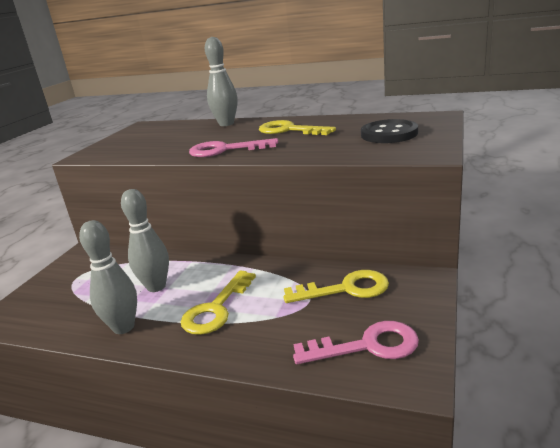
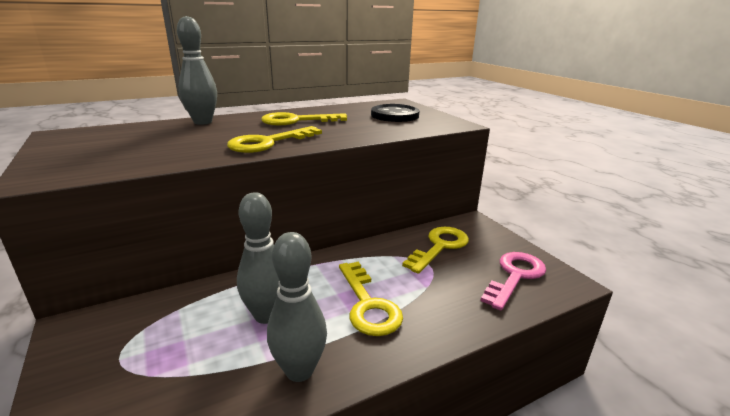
camera: 50 degrees left, 0 degrees up
(225, 150) = (268, 143): pink key -> yellow key

